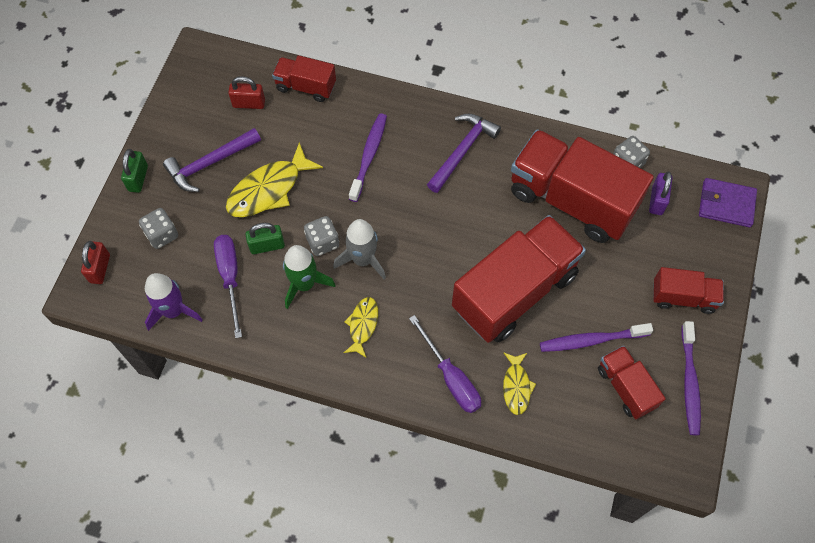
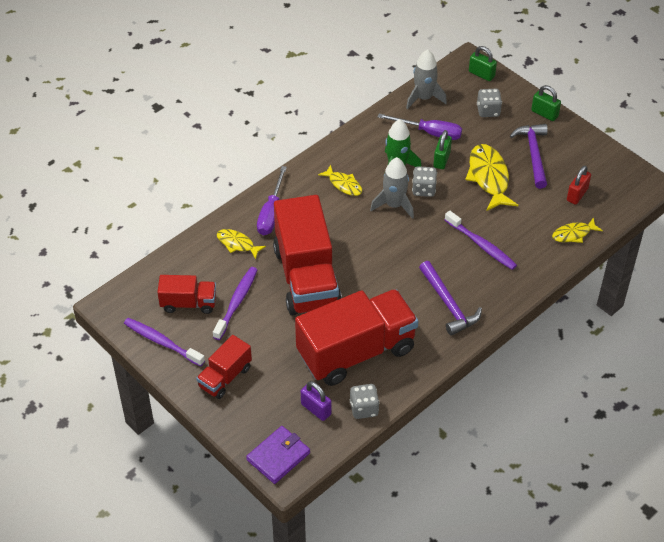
camera: 120 degrees right, 15 degrees down
(100, 268) = (481, 74): red padlock -> green padlock
(173, 311) = (424, 98): purple rocket -> grey rocket
(306, 87) = (573, 234): red truck -> yellow fish
(451, 377) = (271, 213): purple screwdriver -> purple screwdriver turned 75 degrees counterclockwise

